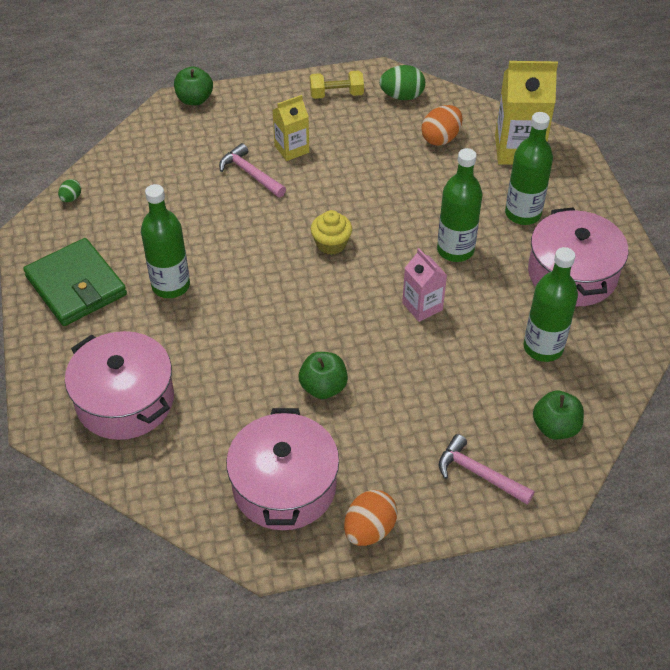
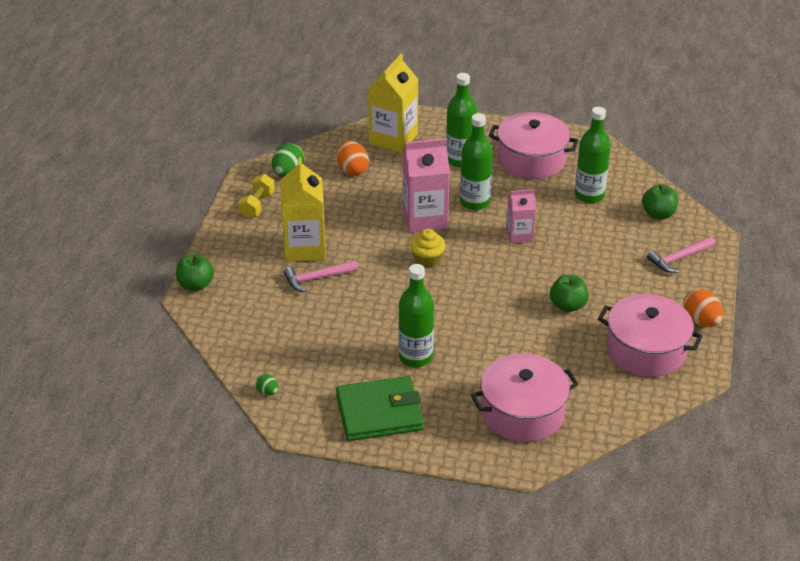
camera: 65 degrees left, 10 degrees down
(291, 149) = (304, 248): yellow carton -> yellow carton, size x1.70
(398, 219) = (424, 219): none -> pink carton

